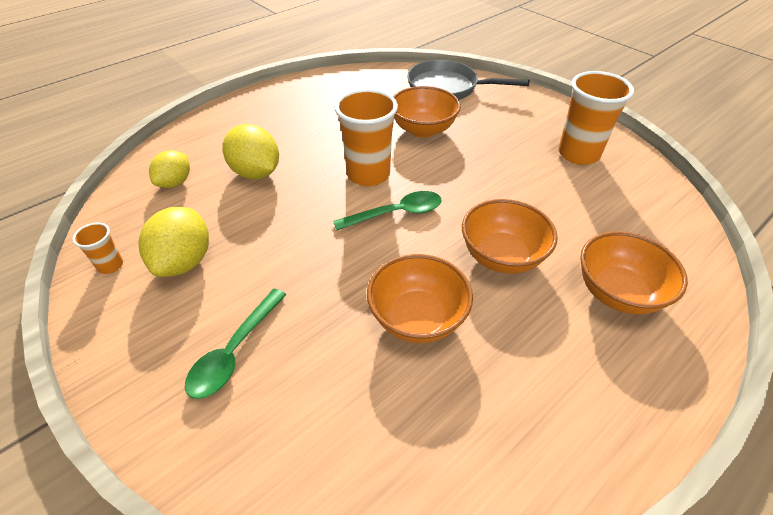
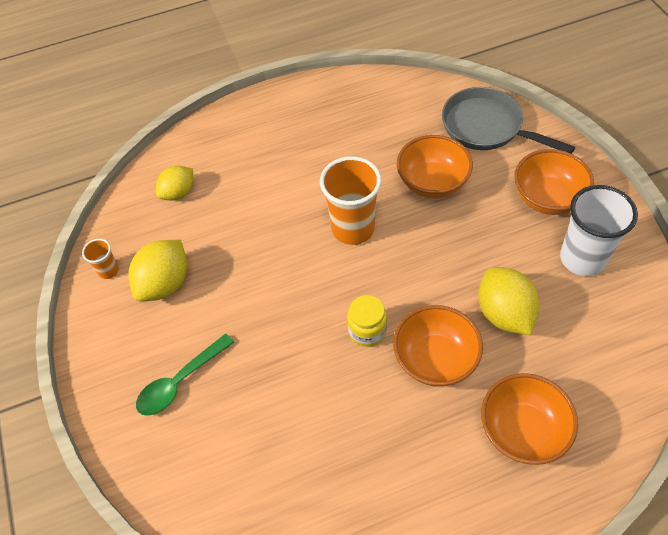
camera: 25 degrees right, 10 degrees up
(256, 173) = (251, 199): yellow lemon -> yellow lemon (504, 313)
(396, 213) = (359, 283): green spoon -> none
(417, 318) = (331, 398): orange bowl -> orange bowl (547, 198)
(423, 250) = (367, 331): none -> yellow jar
(578, 154) = (582, 258): orange cup -> white cup

